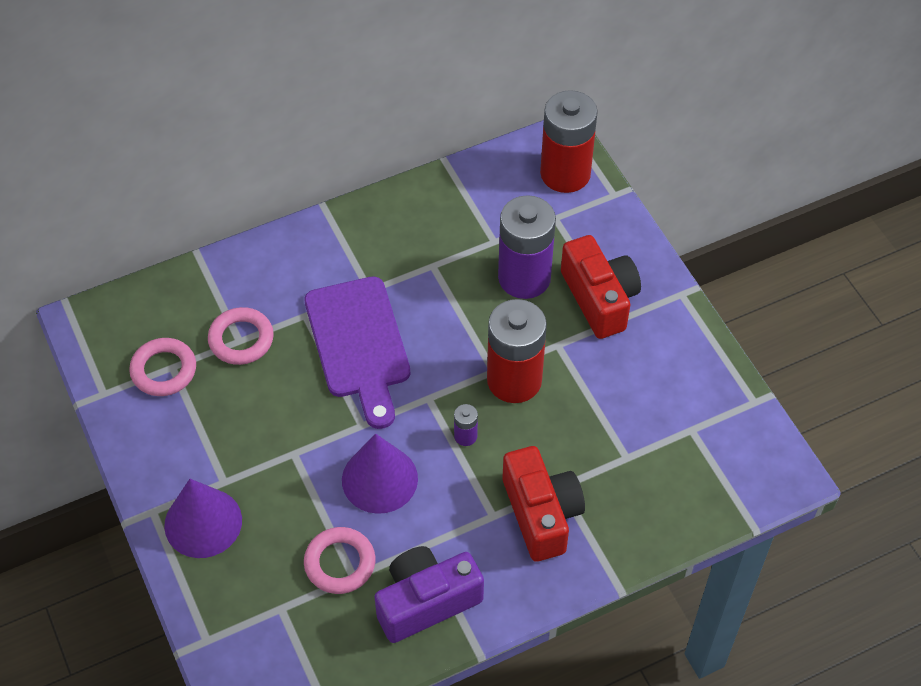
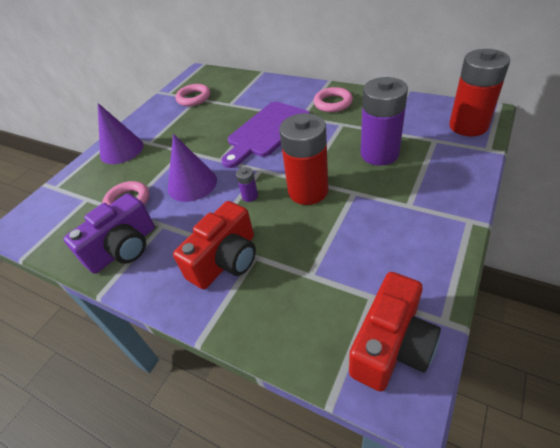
camera: 60 degrees right, 10 degrees down
(241, 339) = (230, 104): pink ring -> pink ring (333, 103)
(426, 602) = (123, 248): purple camera -> purple camera turned 105 degrees clockwise
(599, 298) = (409, 188): red camera -> red camera (391, 345)

